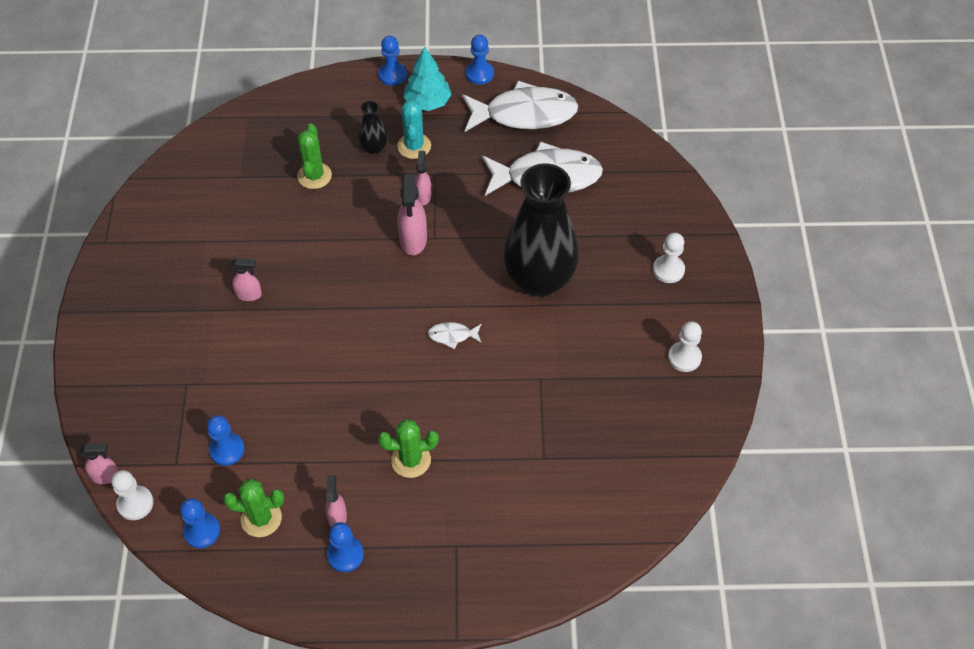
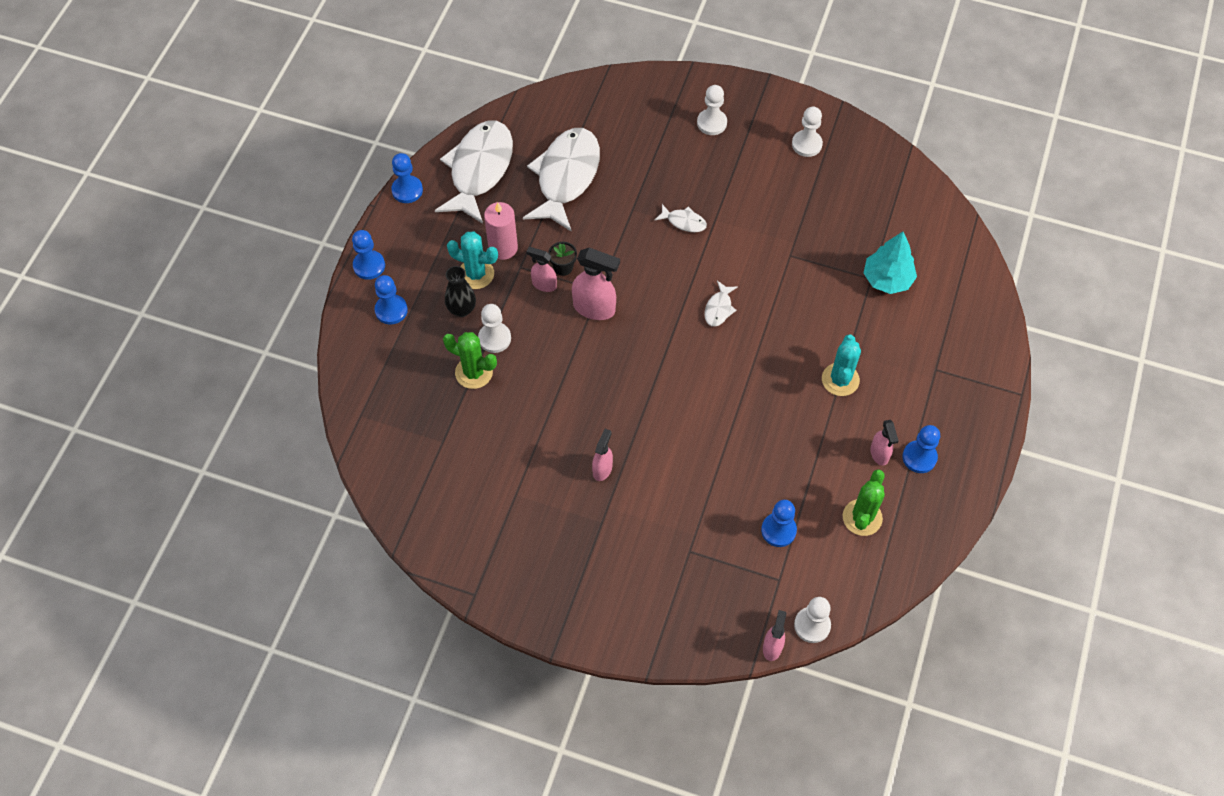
camera: 70 degrees left, 5 degrees up
(202, 531) = (860, 571): blue pawn -> blue pawn (391, 310)
(337, 517) = (879, 454): pink spray bottle -> pink spray bottle turned 120 degrees counterclockwise
(354, 179) = (494, 338): none -> white pawn
(411, 460) = (840, 379): green cactus -> turquoise cactus
(427, 102) = (423, 246): turquoise tree -> turquoise tree (887, 279)
(447, 204) = (563, 267): none -> black flower pot
(449, 156) = (503, 248): none -> pink candle
(539, 280) = (684, 222): black vase -> white fish

